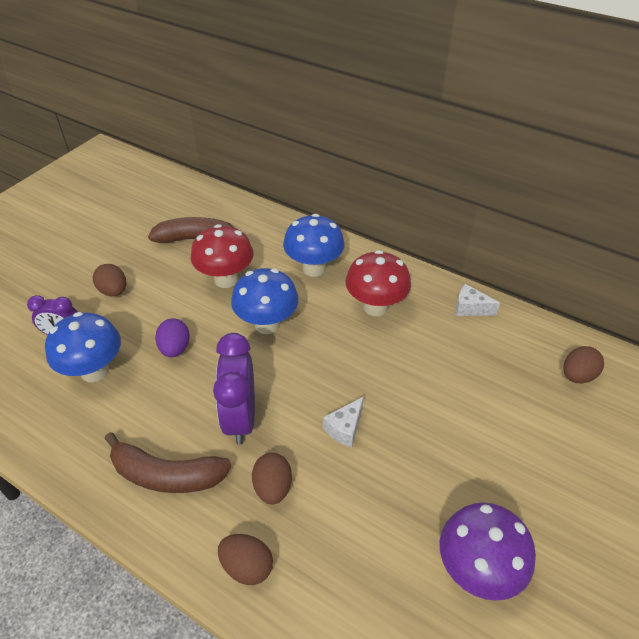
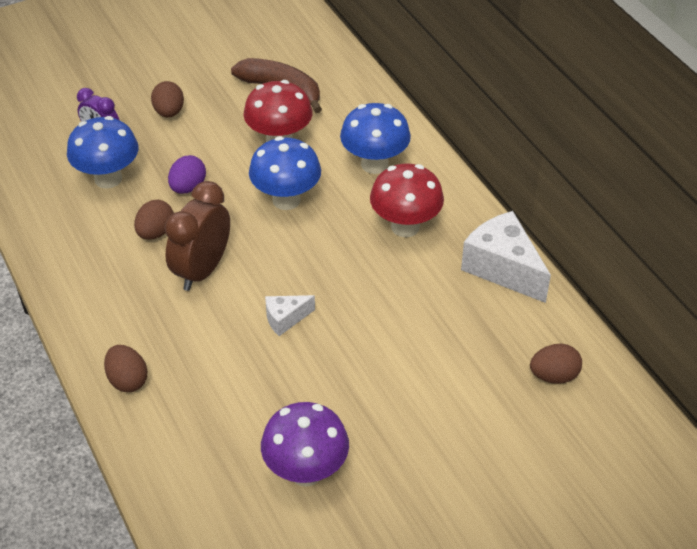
camera: 30 degrees right, 0 degrees up
(167, 474) = (112, 287): brown banana -> none
(241, 418) = (202, 270): purple clock -> brown clock
(273, 487) = (189, 335): brown egg -> brown egg (155, 232)
(470, 308) = (503, 268): white cheese -> white cheese, size x1.92

